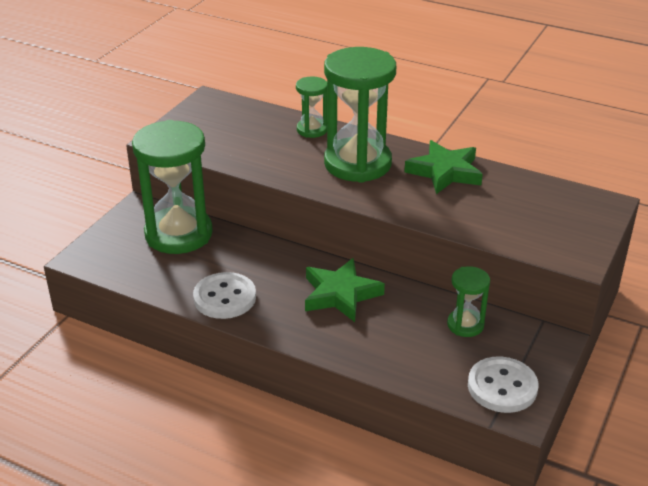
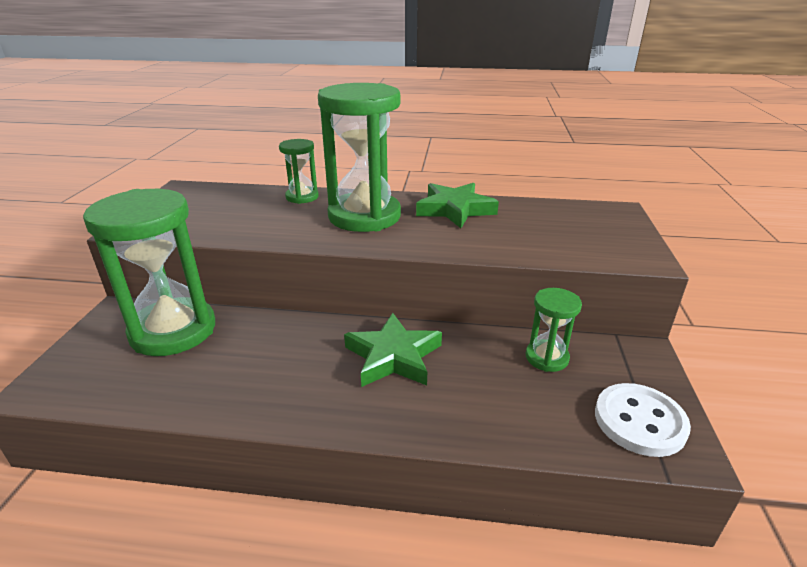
camera: 20 degrees left, 5 degrees down
(225, 298) = (253, 394): white button -> none

